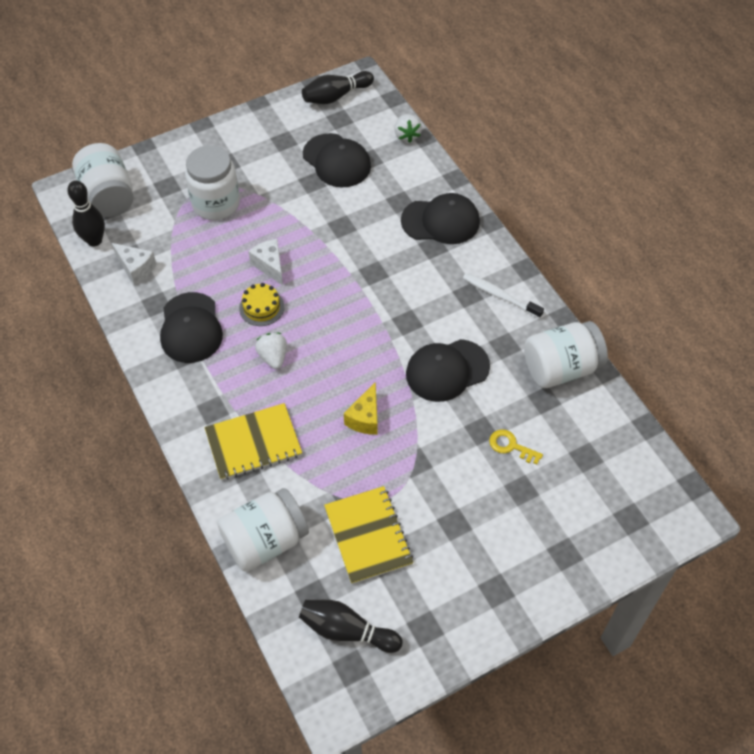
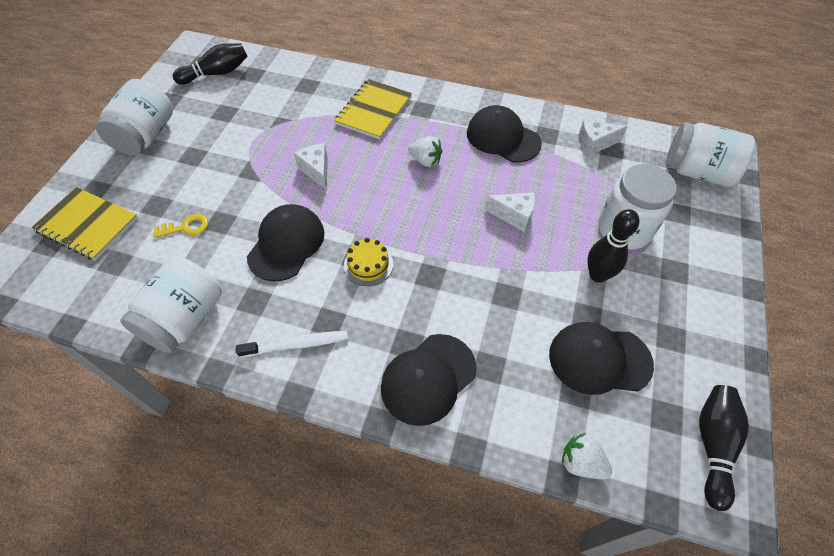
camera: 135 degrees right, 0 degrees up
(94, 240) = (649, 139): black bowling pin -> black bowling pin (597, 275)
(261, 307) = (477, 184): yellow cake -> yellow cake (368, 265)
(265, 541) = (308, 77): white jar -> white jar (146, 136)
(365, 418) = (316, 171): yellow cheese -> white cheese
(368, 536) = (247, 116): yellow notebook -> yellow notebook (87, 224)

